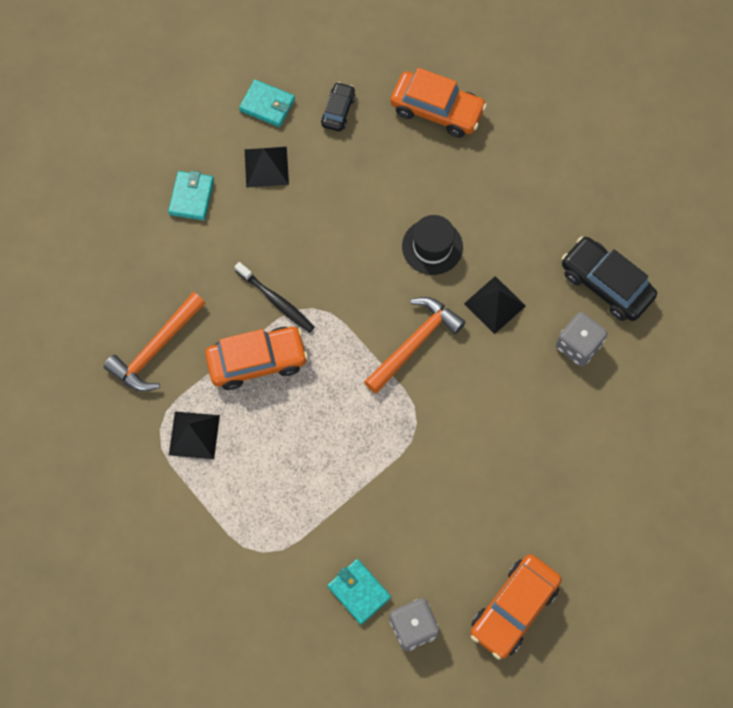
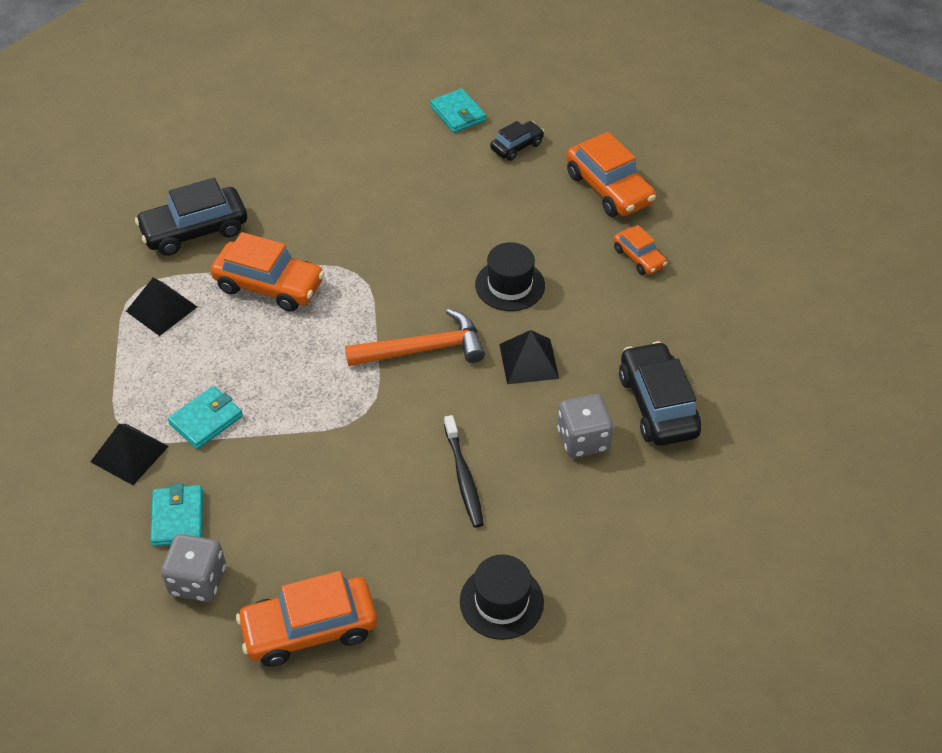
camera: 35 degrees right, 20 degrees down
(156, 349) = (195, 230): orange hammer -> black car
(191, 197) = (331, 143): turquoise wallet -> turquoise wallet (206, 420)
(266, 167) = (415, 154): black pyramid -> black pyramid (129, 454)
(276, 301) = (329, 251): black toothbrush -> black toothbrush (463, 477)
(504, 163) = (639, 257): none -> orange car
(617, 504) = (501, 601): none -> black hat

